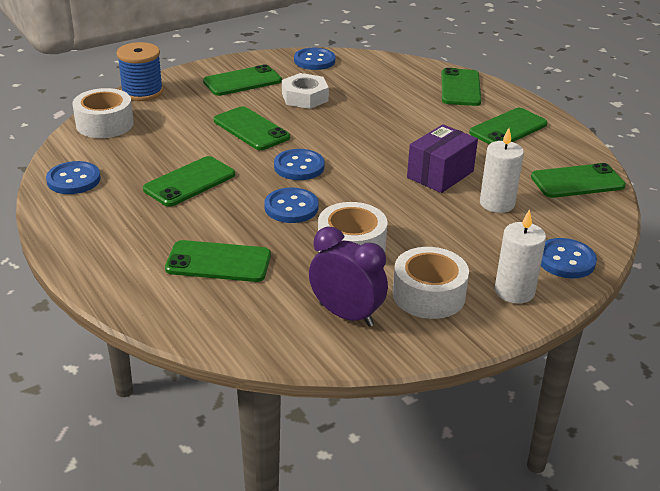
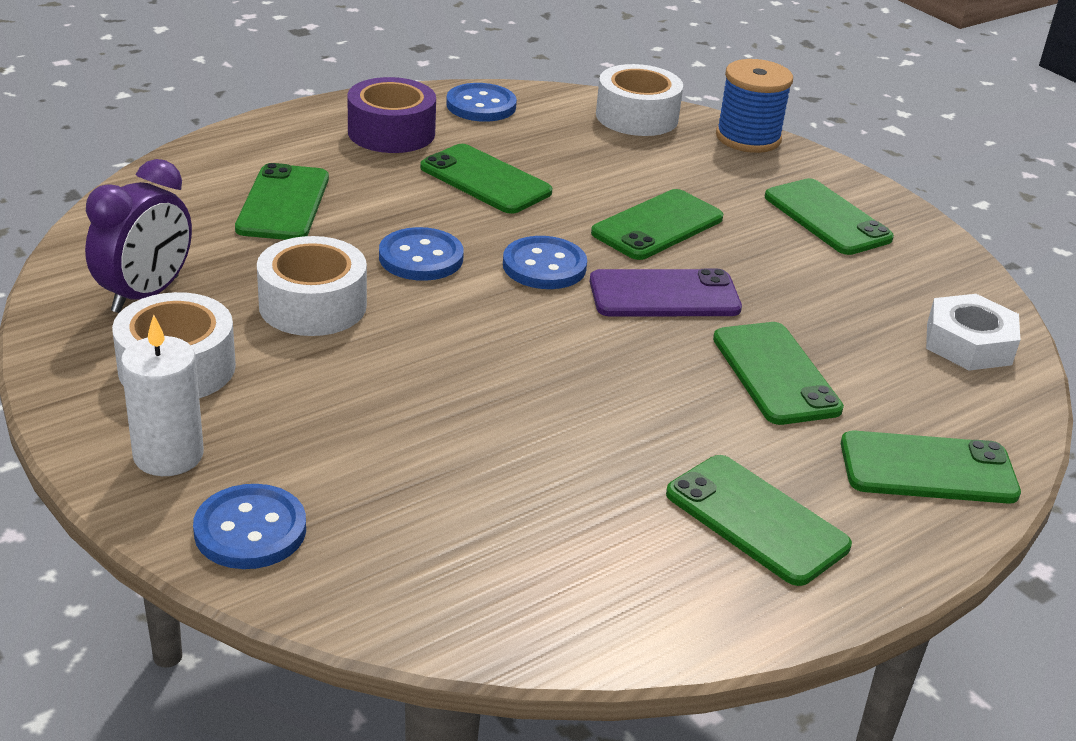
camera: 85 degrees right, 0 degrees up
(111, 217) = (391, 132): none -> purple tape
(304, 97) = (793, 276): white nut -> white nut (968, 343)
(314, 61) = (955, 290): blue button -> none
(327, 133) = (664, 295): none -> purple phone
(440, 174) = (542, 408): purple box -> none
(497, 203) = (444, 467): white candle -> none
(577, 181) = (541, 595): green phone -> green phone (775, 373)

